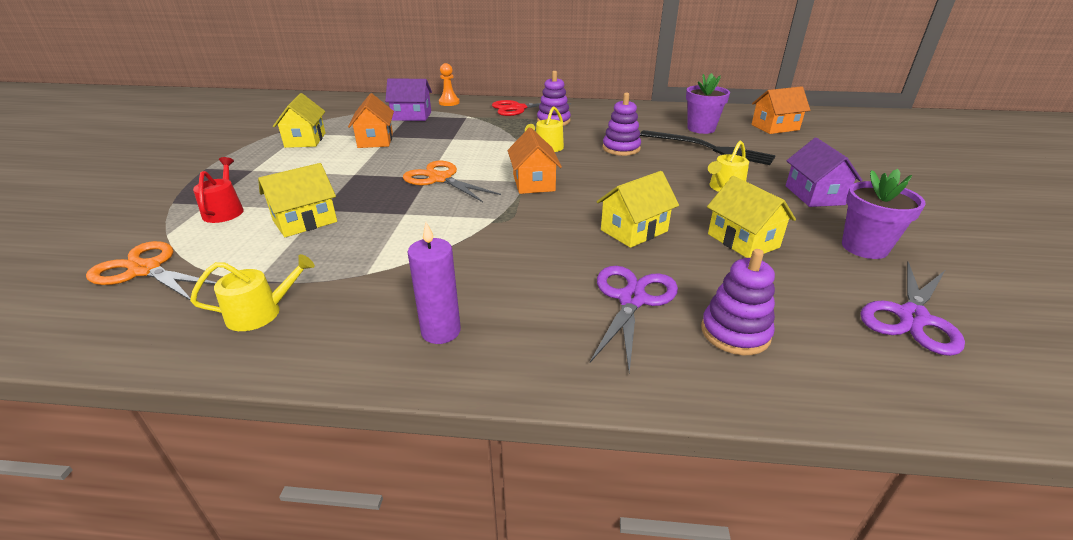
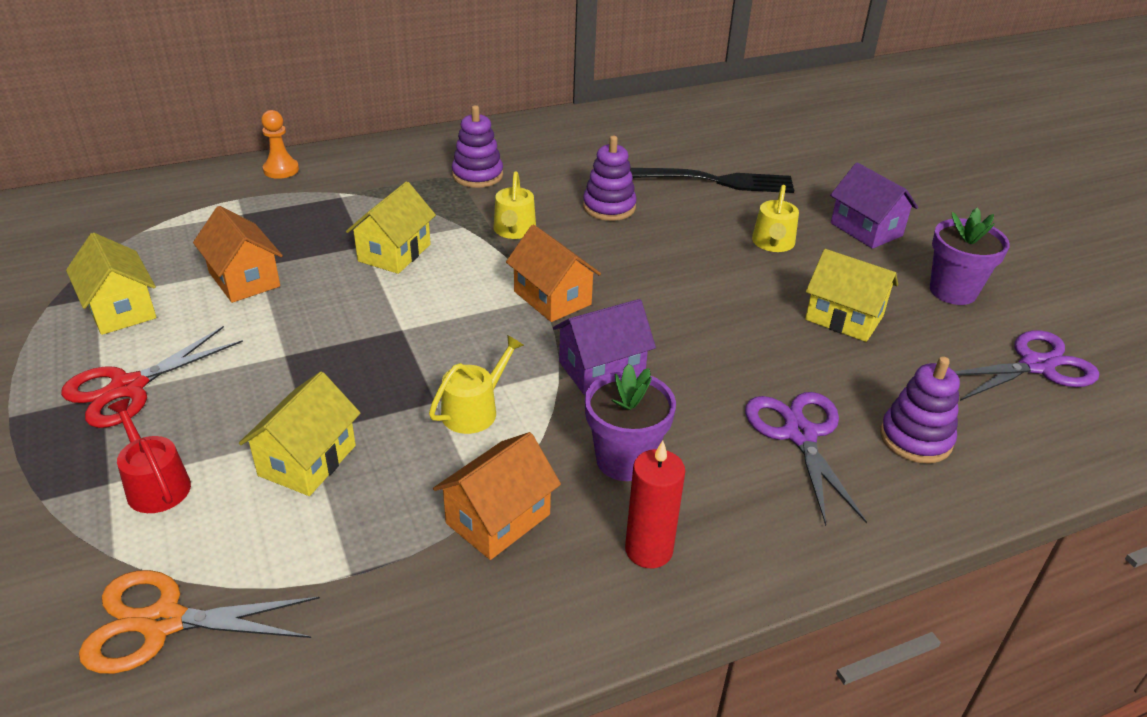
camera: 30 degrees left, 5 degrees up
(261, 313) = (414, 614): yellow watering can -> yellow watering can (474, 410)
(411, 116) = (249, 213): purple house -> purple house (601, 369)
(440, 179) = (422, 327): orange scissors -> none
(441, 331) = (648, 550): purple candle -> red candle
(518, 108) = (402, 160): red scissors -> red scissors (128, 388)
(634, 230) = (729, 339): yellow house -> yellow house (394, 253)
(701, 129) = (676, 146): purple flower pot -> purple flower pot (624, 460)
(775, 127) = (756, 124): orange house -> orange house (498, 519)
(912, 317) = (1036, 366): purple scissors -> purple scissors turned 120 degrees counterclockwise

